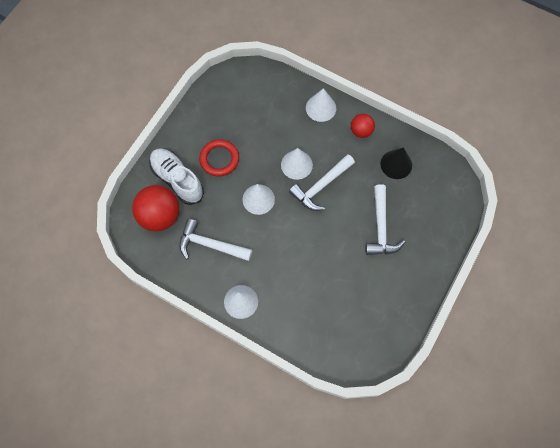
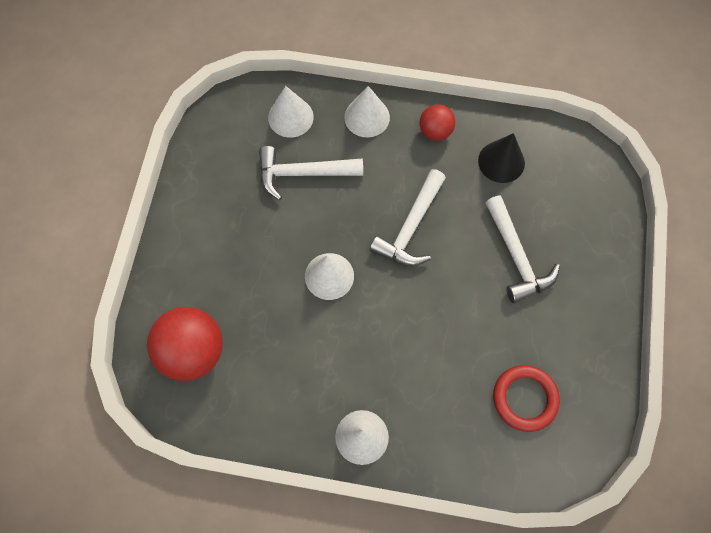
camera: 20 degrees left, 0 degrees up
(177, 180) = (199, 288): white shoe -> none
(210, 245) = (285, 368): white hammer -> white hammer (303, 173)
(219, 159) = (250, 237): red ring -> red ring (524, 398)
(296, 165) = (364, 208): white cone -> white cone (290, 117)

